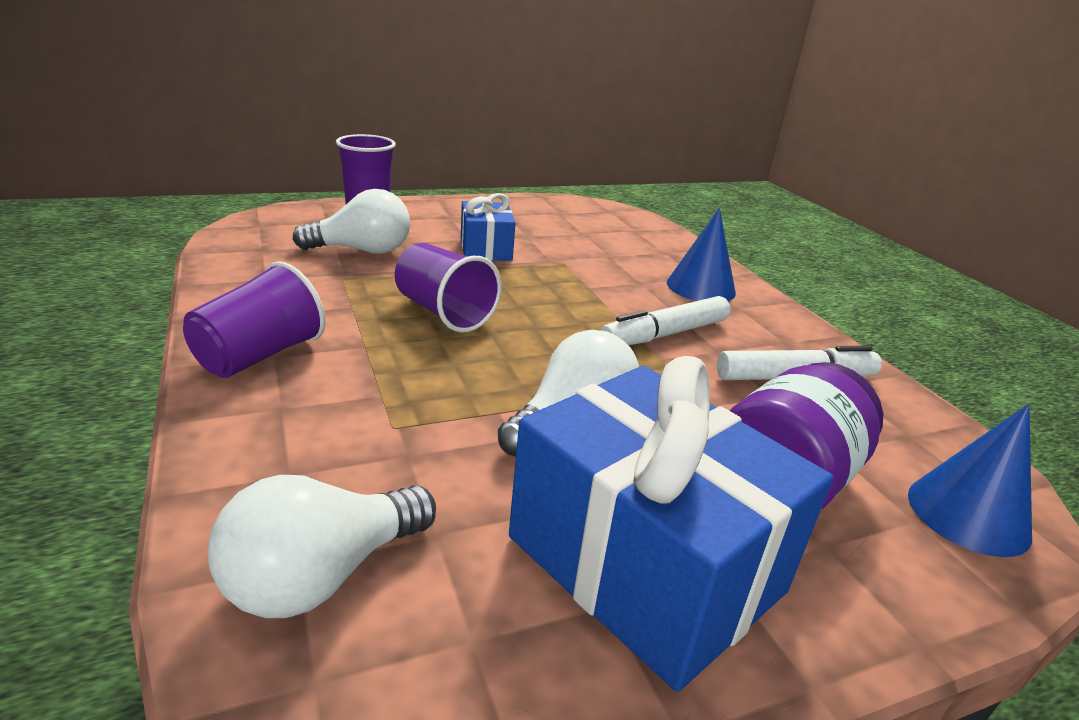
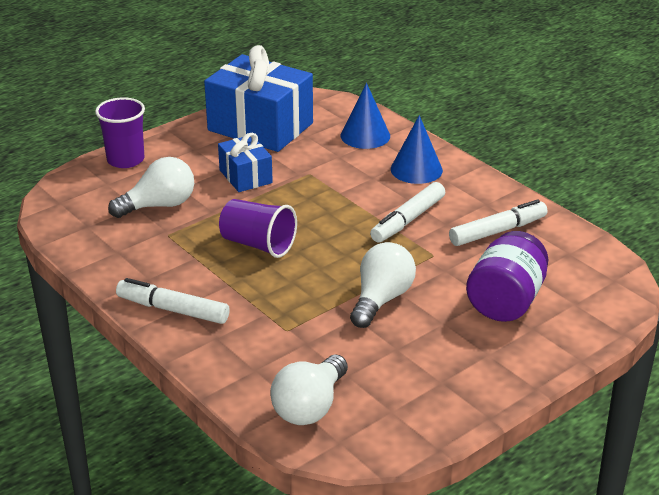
camera: 15 degrees left, 5 degrees up
(259, 355) = (173, 309): purple cup -> white marker
(645, 564) = (450, 361): blue gift -> blue gift (260, 127)
(968, 514) = (600, 292): blue cone -> blue cone (365, 136)

